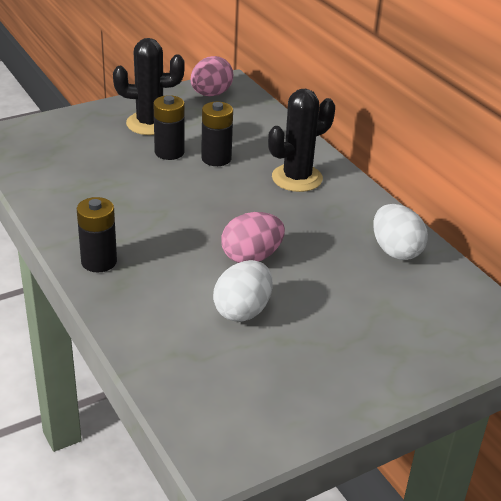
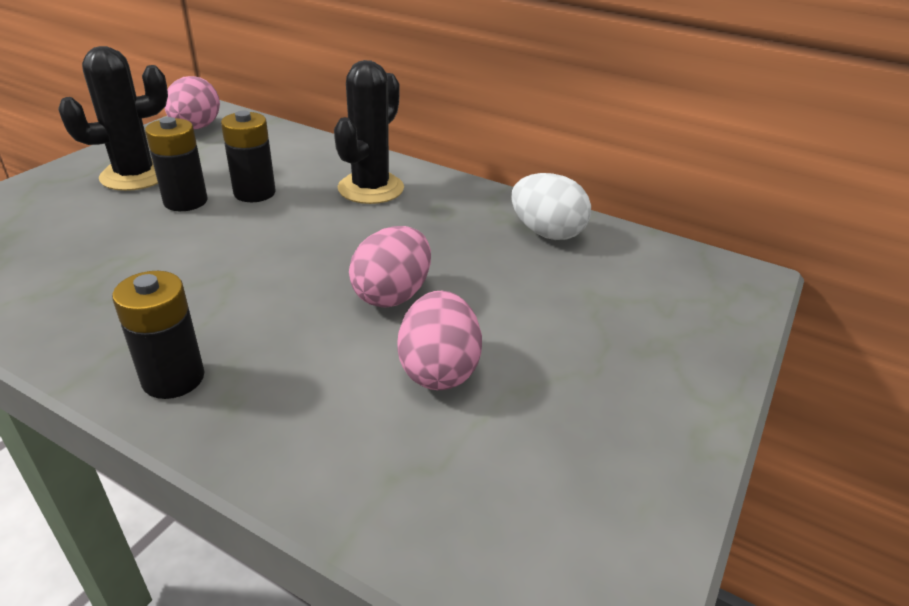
camera: 30 degrees left, 0 degrees up
(242, 310) = (438, 370): white egg -> pink egg

